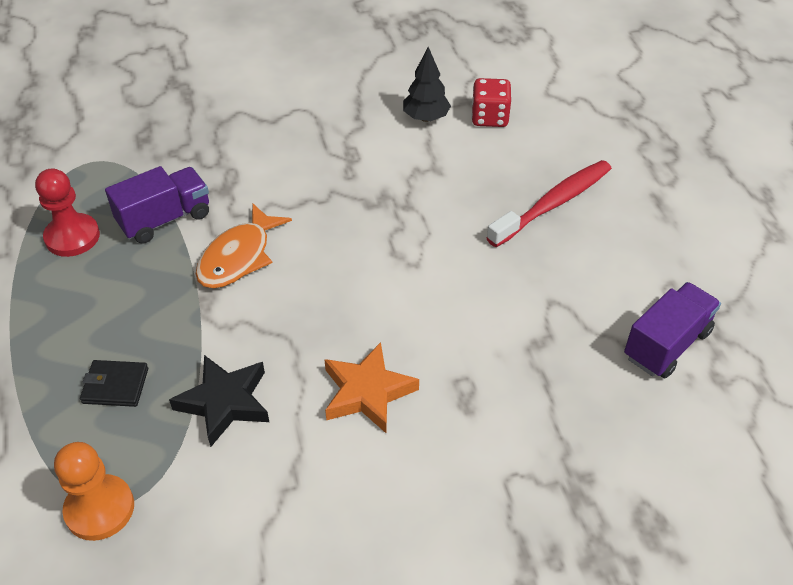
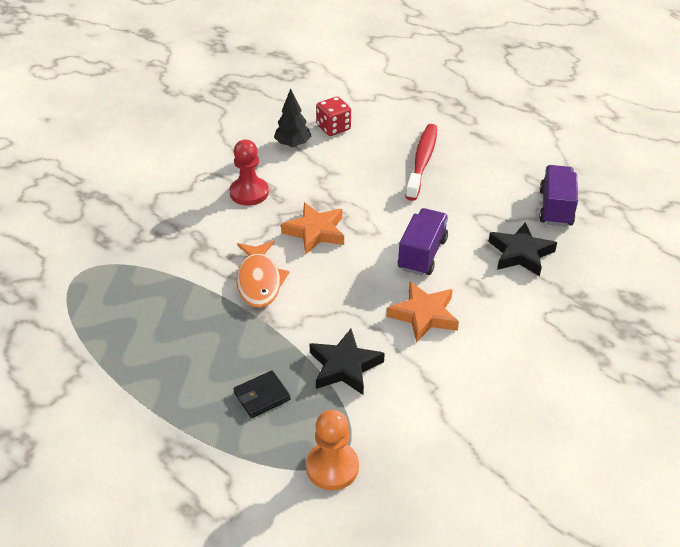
camera: 35 degrees left, 5 degrees down
(72, 237) = (123, 326): red pawn -> red pawn (249, 193)
(165, 219) = (180, 283): purple truck -> purple truck (422, 254)
(349, 230) = (315, 232): none -> orange star
(559, 380) = (520, 253): none -> black star

